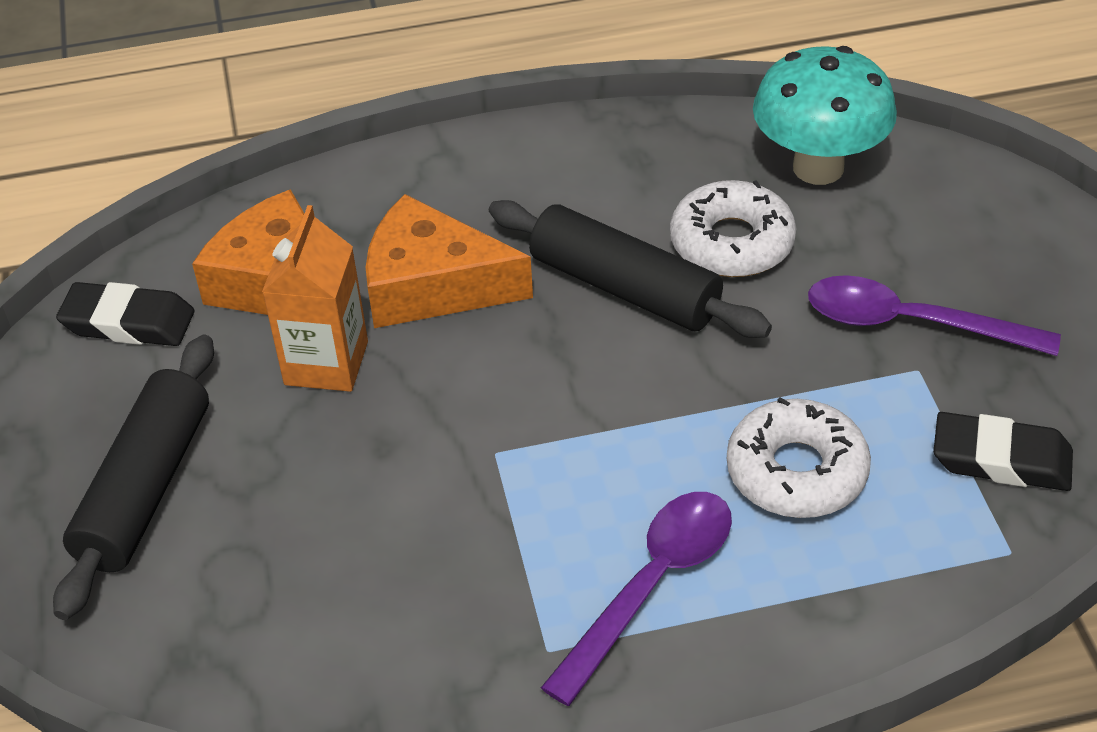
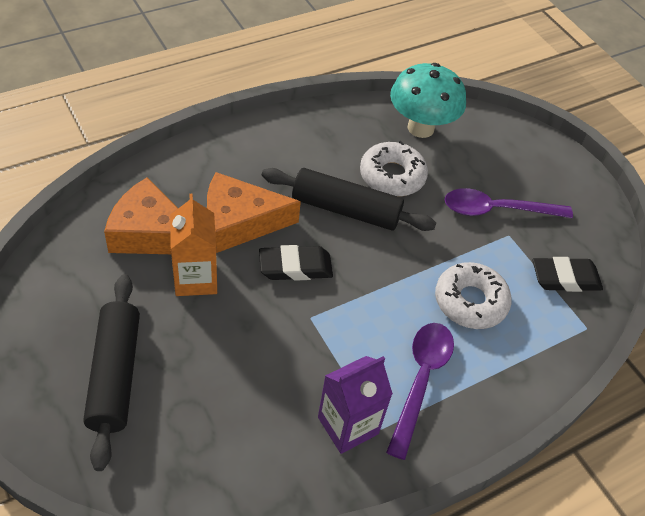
camera: 25 degrees left, 5 degrees up
(128, 322) = (66, 271): black eraser -> black eraser (295, 267)
(493, 634) = (348, 425): none -> purple carton

